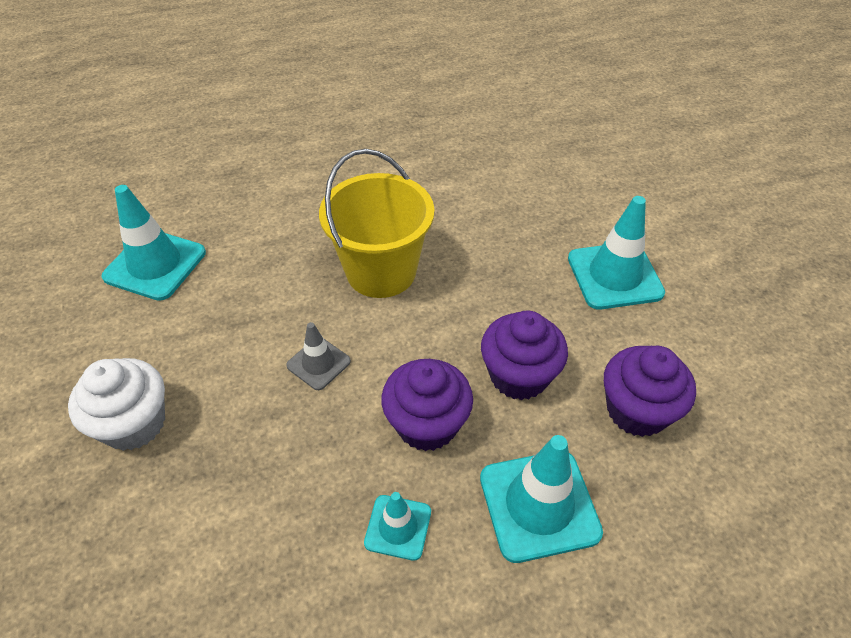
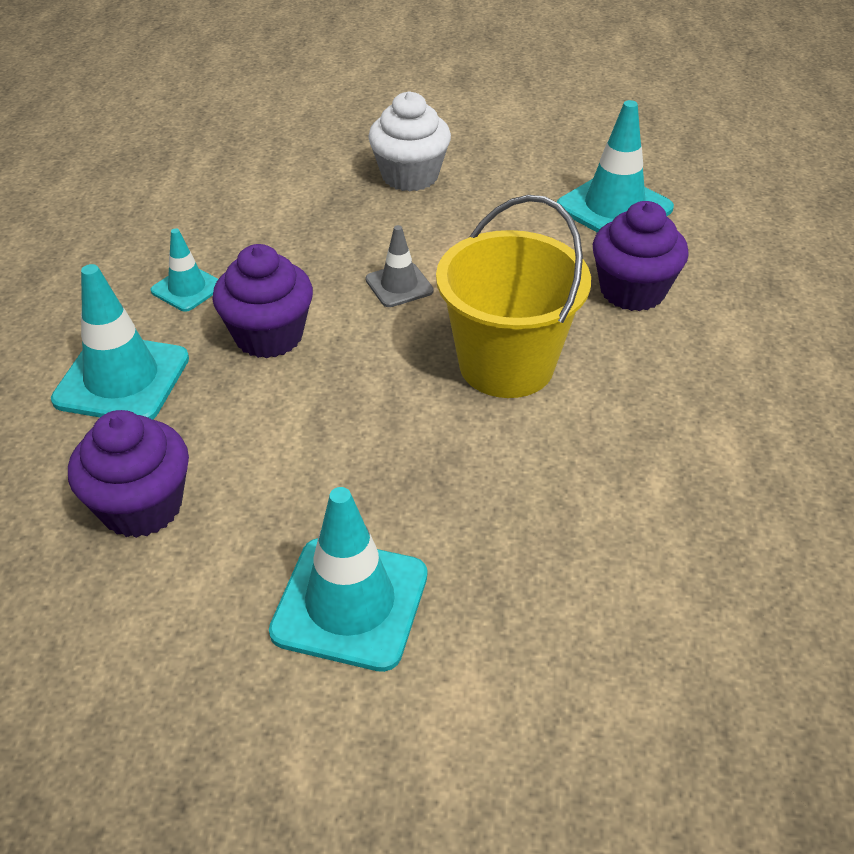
camera: 115 degrees right, 5 degrees down
(519, 376) = (268, 425): purple cupcake -> purple cupcake (632, 291)

